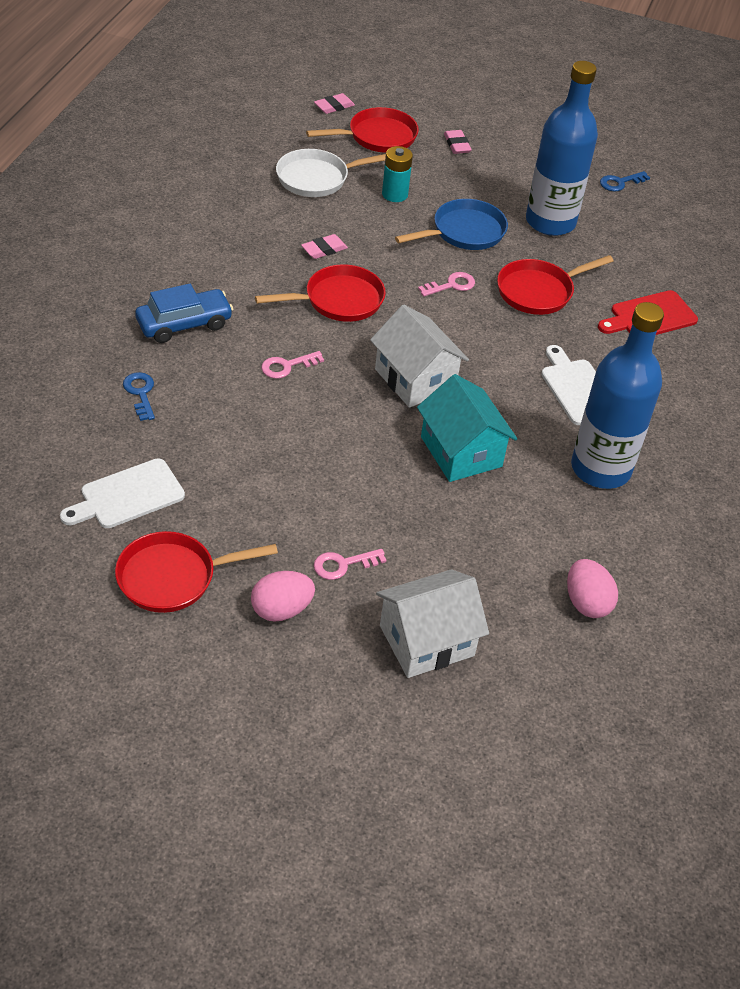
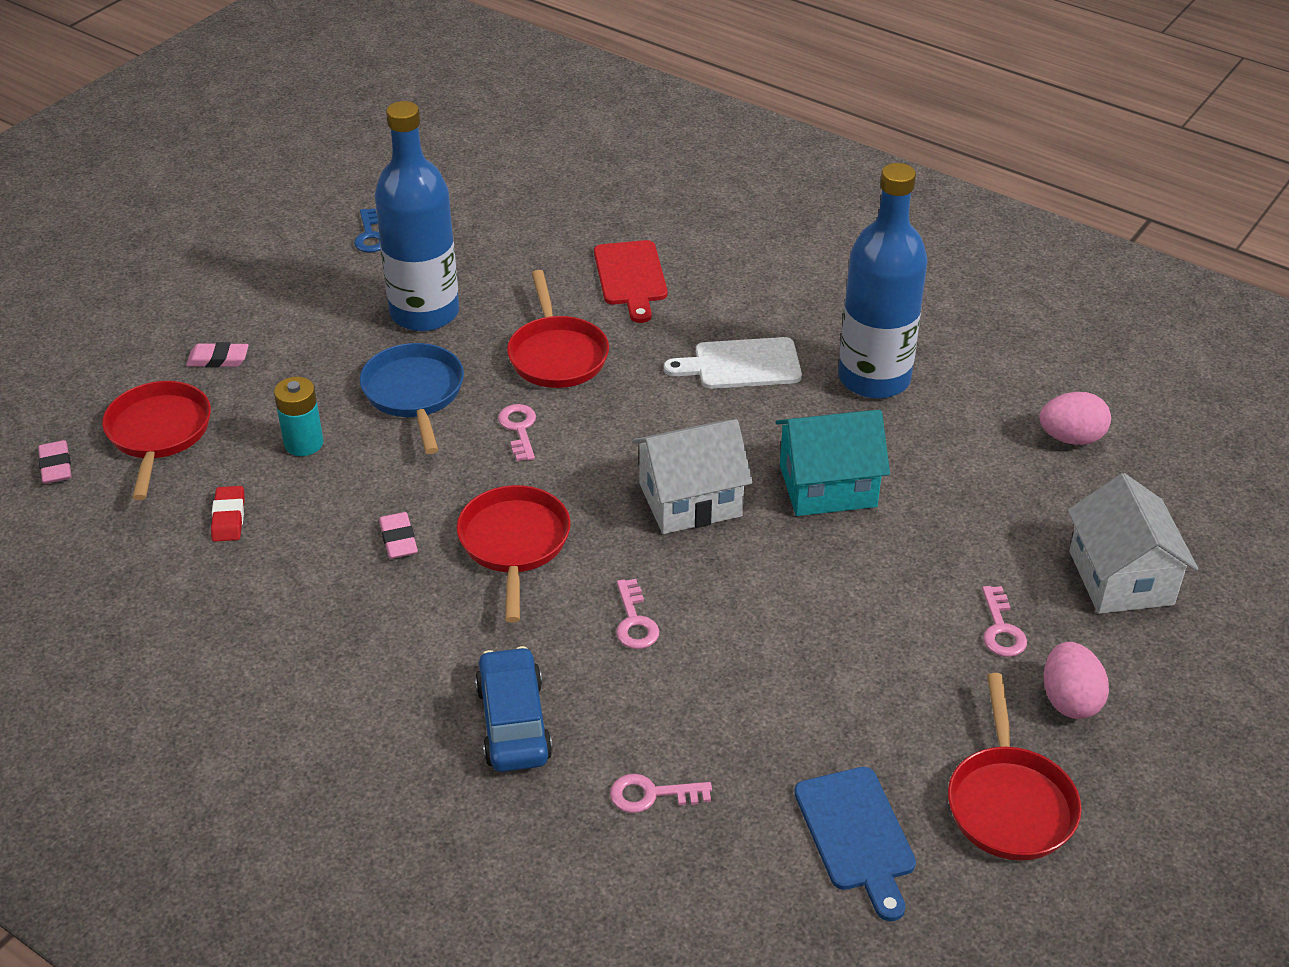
camera: 70 degrees left, 5 degrees down
(128, 496) = (856, 835): white cutting board -> blue cutting board
(140, 393) = (652, 795): blue key -> pink key
(317, 178) = (228, 517): white pan -> red eraser

